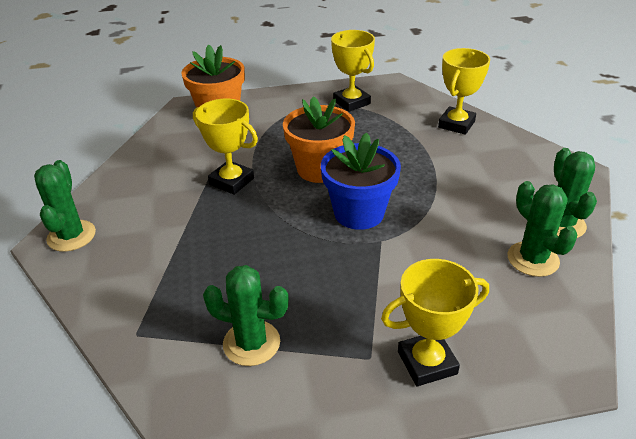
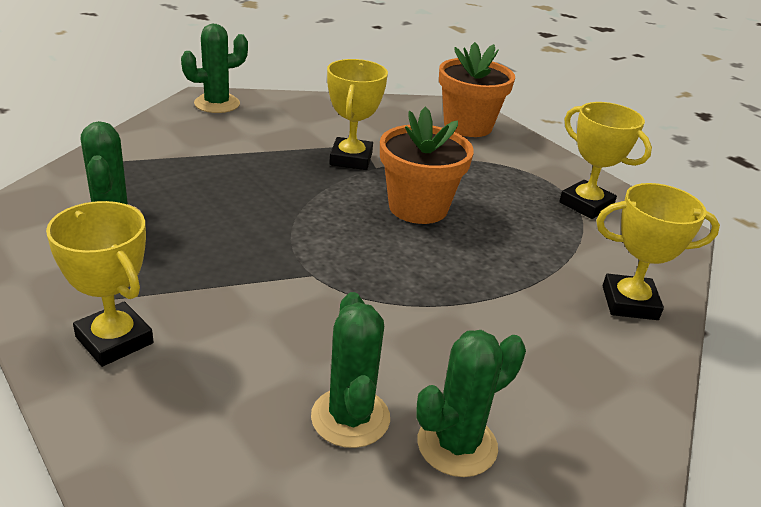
camera: 60 degrees right, 5 degrees down
(351, 102) = (586, 205): yellow trophy -> yellow trophy turned 75 degrees counterclockwise
(359, 213) = (353, 249): blue flower pot -> none
(533, 259) = (350, 417): green cactus -> green cactus turned 45 degrees counterclockwise

